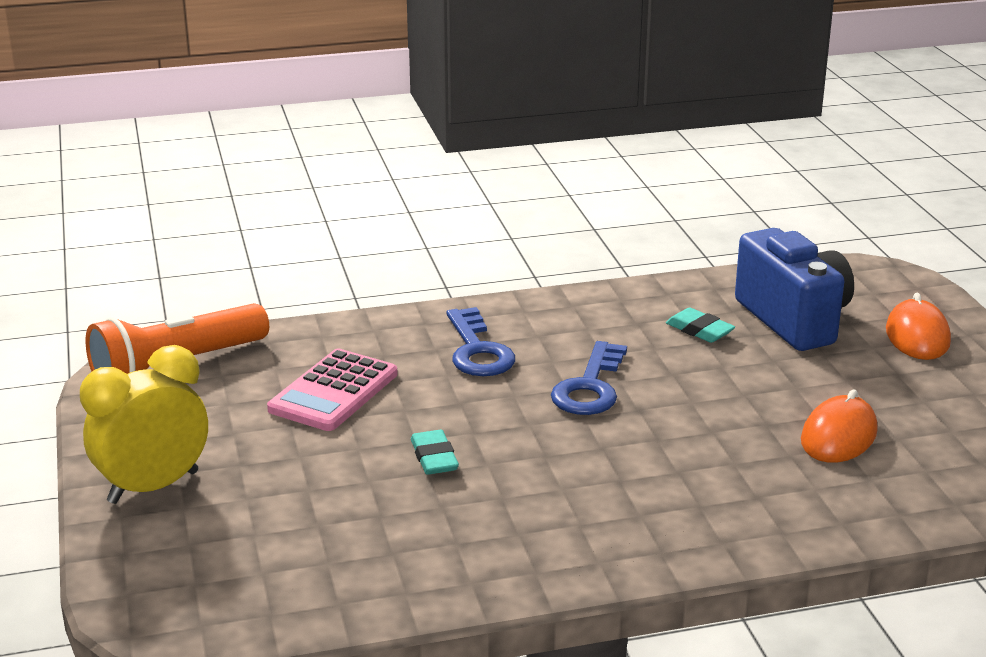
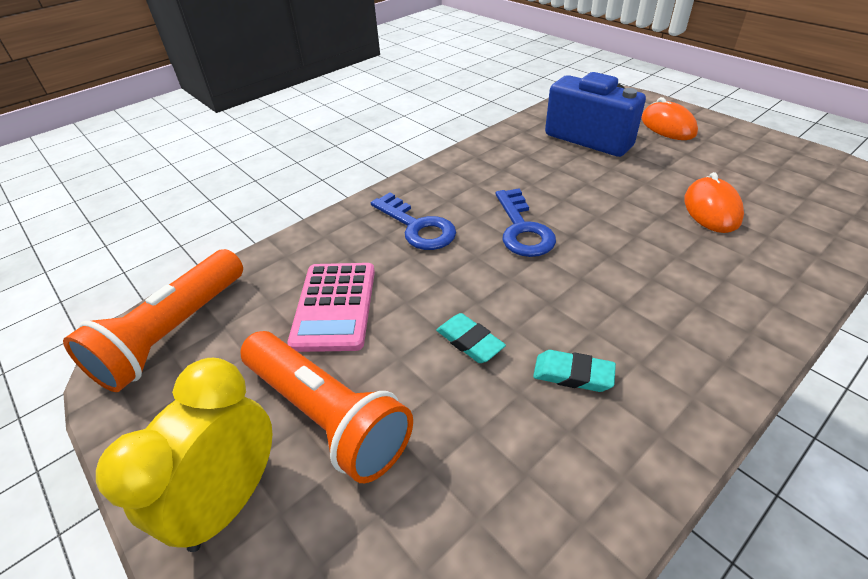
camera: 25 degrees left, 15 degrees up
(263, 464) = (327, 415): none -> orange flashlight
(699, 330) = (546, 162): turquoise eraser -> turquoise eraser (573, 374)

